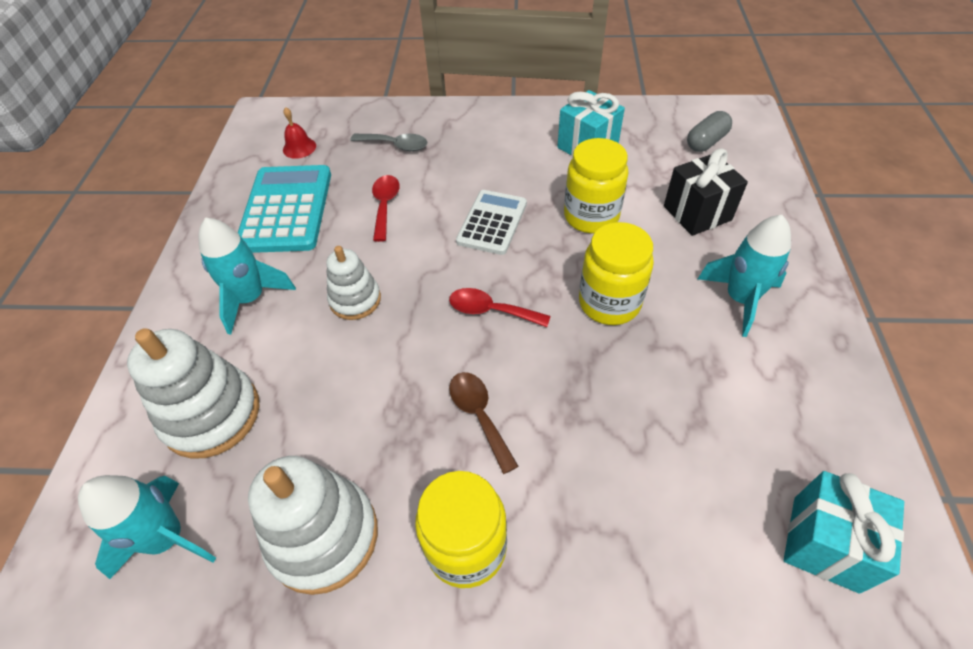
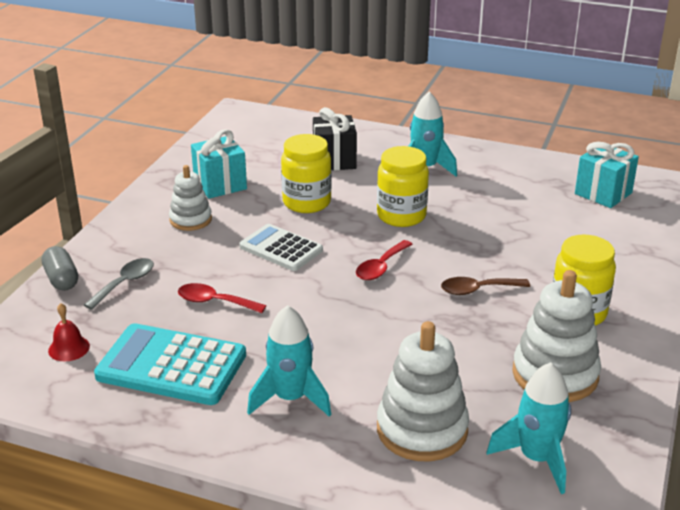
camera: 75 degrees left, 20 degrees down
(355, 300) = (329, 334): white stacking toy -> white stacking toy (190, 220)
(706, 142) = (258, 136): grey capsule -> grey capsule (61, 279)

